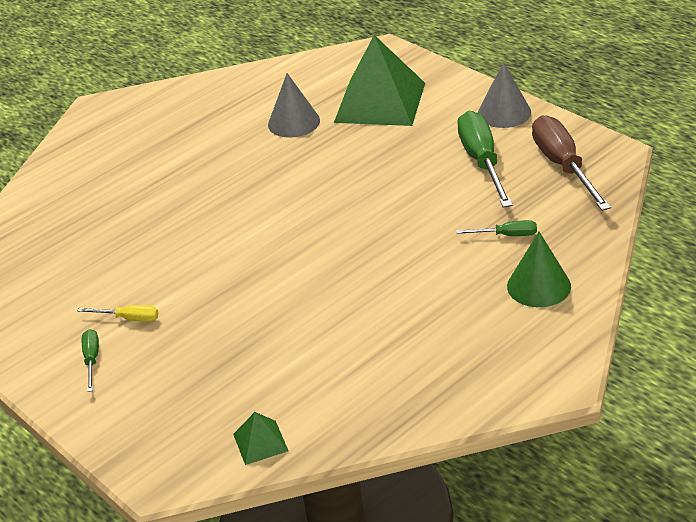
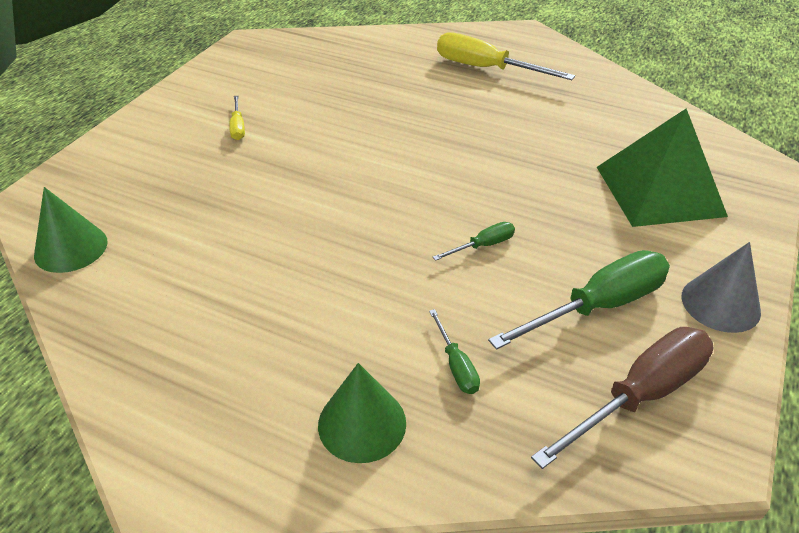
camera: 65 degrees right, 5 degrees up
(92, 360) = (181, 123): green screwdriver -> green screwdriver (483, 246)
(145, 145) = (485, 68): none -> yellow screwdriver
(260, 442) = (71, 248): green pyramid -> green cone
(294, 122) = (577, 141): grey cone -> none

